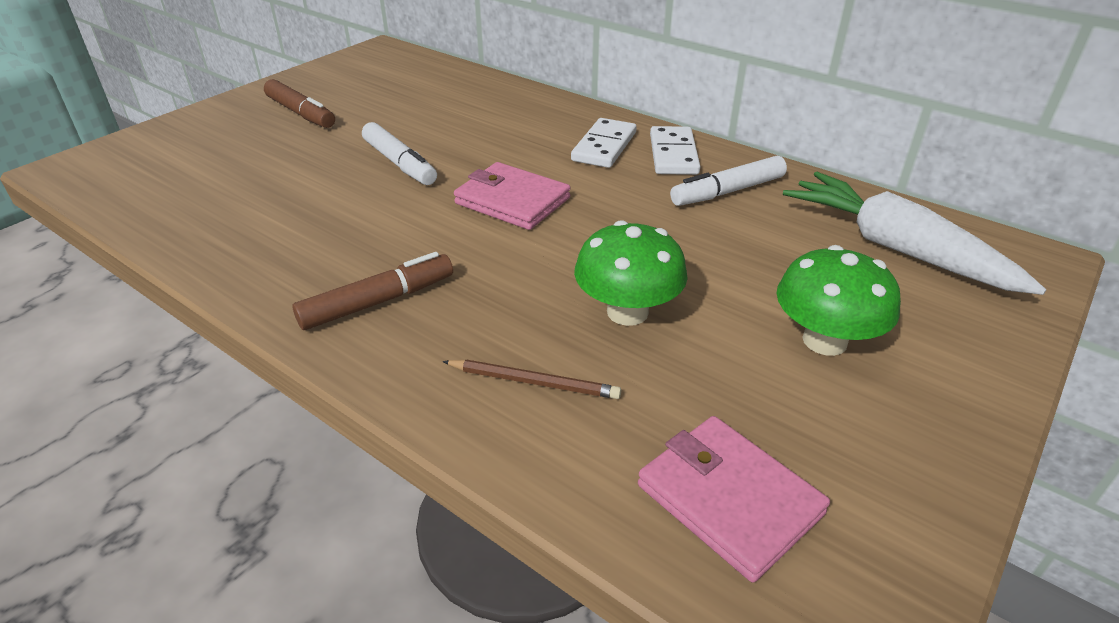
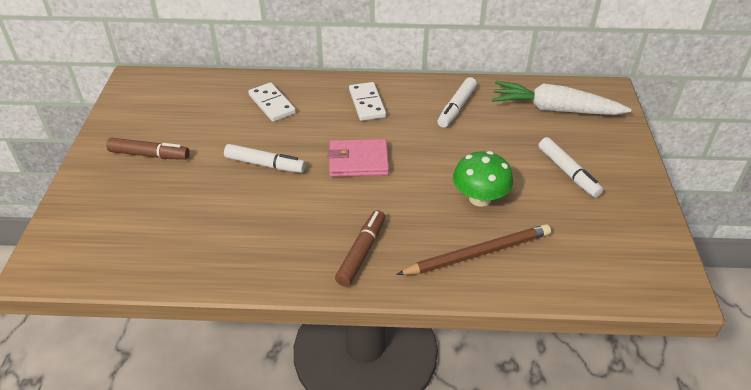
camera: 35 degrees left, 5 degrees up
(534, 382) = (478, 253): brown pencil -> brown pencil, size x1.73
(673, 154) = (407, 94): white domino -> white domino (272, 104)
(729, 499) = (596, 261): pink wallet -> none
(824, 340) = (568, 172): green mushroom -> white marker

